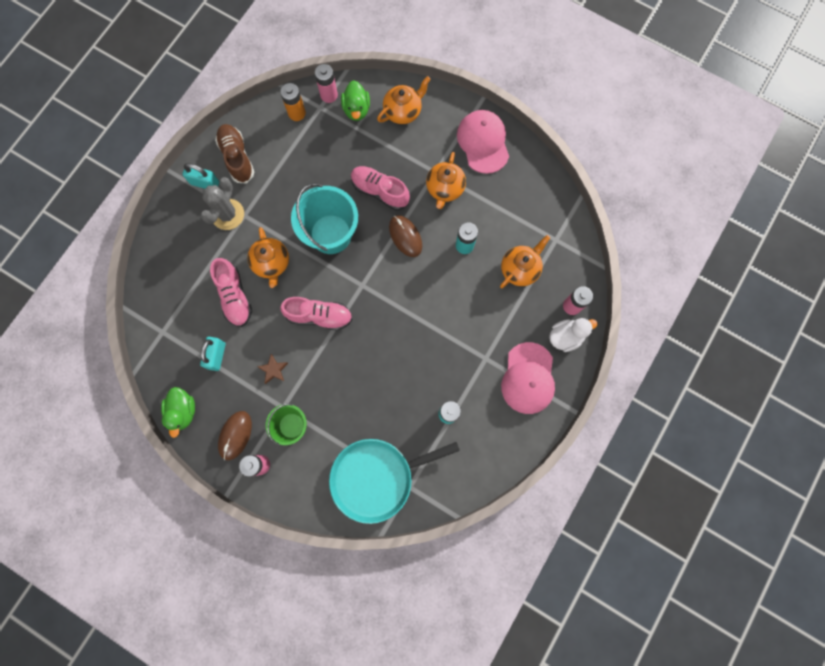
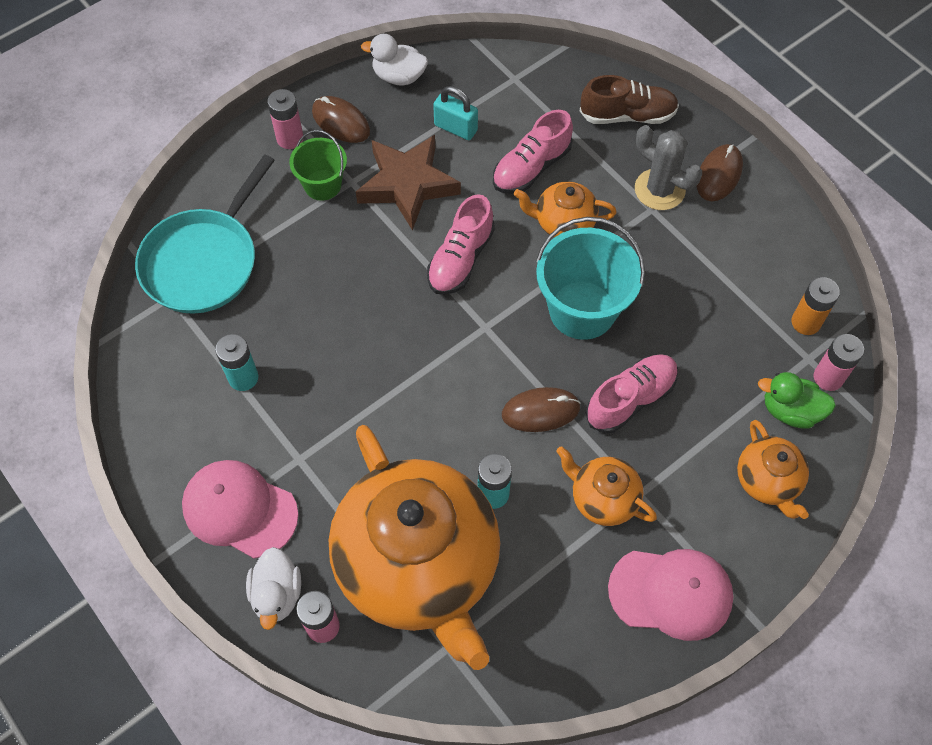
camera: 110 degrees right, 15 degrees down
(183, 411) = (398, 76): green duck -> white duck
(205, 183) = (719, 175): turquoise padlock -> brown mouse
(235, 296) = (531, 167): pink shoe -> pink shoe turned 45 degrees counterclockwise
(237, 158) = (749, 224): brown shoe -> brown shoe (627, 115)
(273, 370) = (407, 185): brown star -> brown star, size x2.38
(376, 478) = (204, 261): turquoise pan -> turquoise pan turned 150 degrees counterclockwise
(520, 269) = (419, 566): orange teapot -> orange teapot, size x2.31

